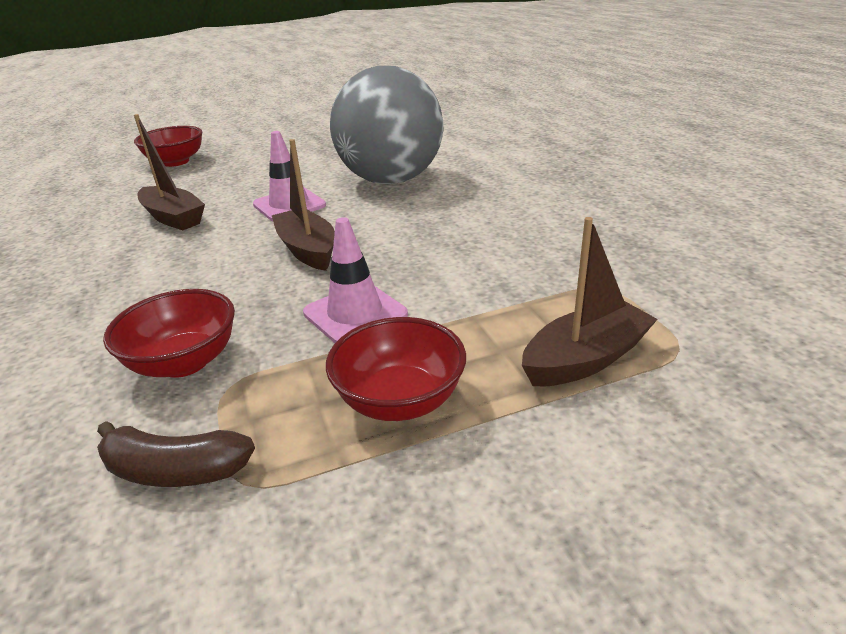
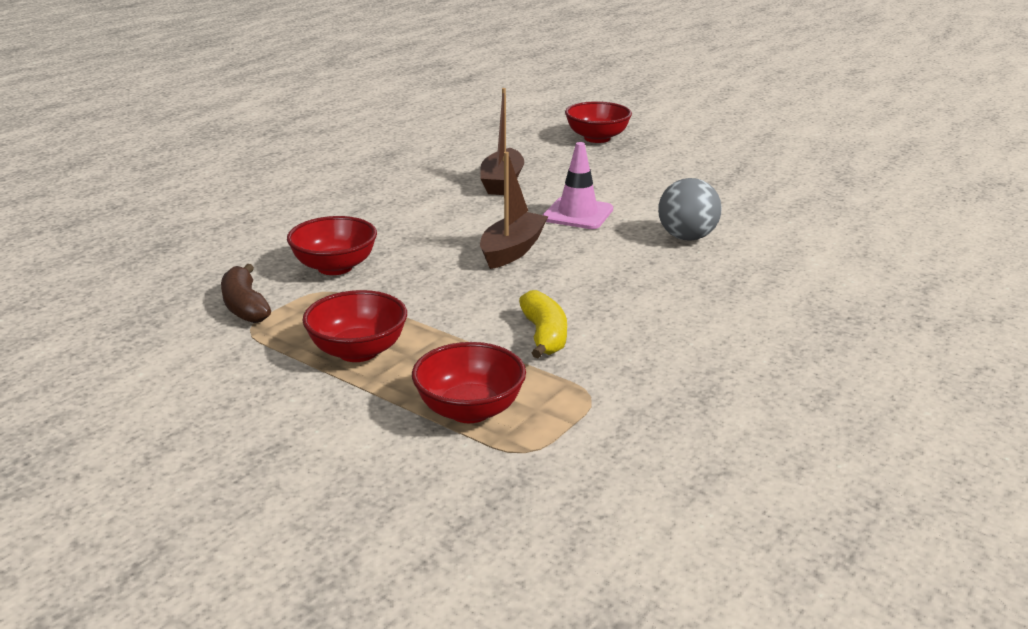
camera: 55 degrees right, 5 degrees down
(355, 314) = (441, 301): pink traffic cone -> none
(391, 180) = (687, 237): grey ball -> grey ball, size x0.50
(480, 279) = (544, 335): none -> yellow banana
(585, 359) = (469, 410): brown boat -> red bowl

